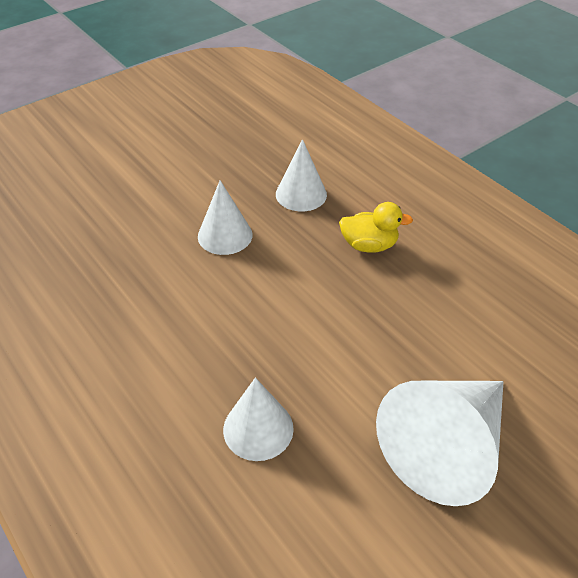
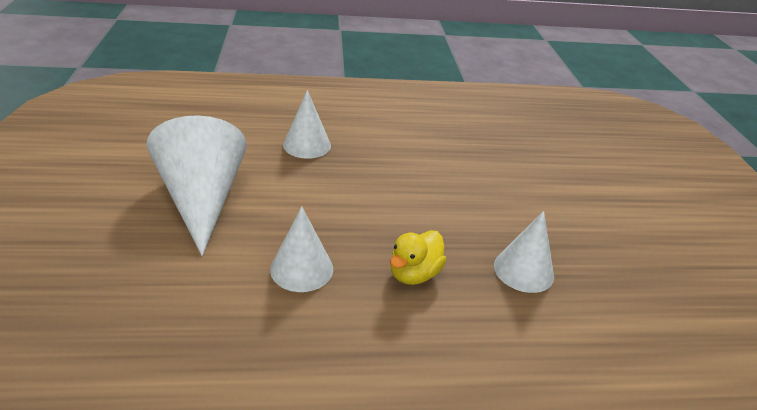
camera: 120 degrees right, 10 degrees down
(225, 235) = (494, 203): white cone -> white cone (302, 269)

